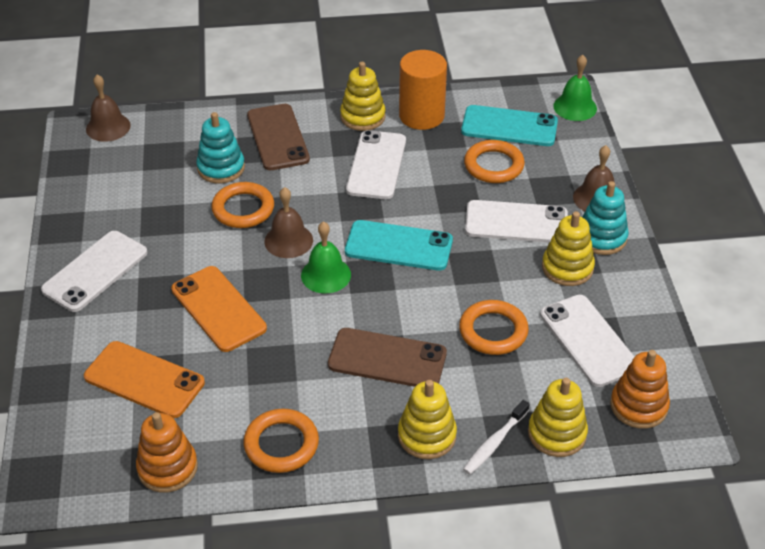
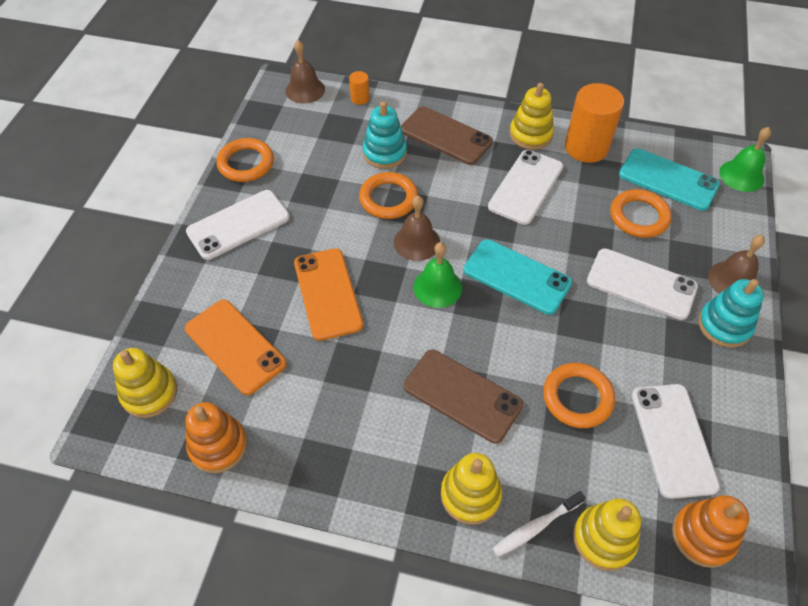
camera: 20 degrees right, 10 degrees up
(172, 122) = (360, 98): none -> orange cylinder
(277, 137) = (446, 136): brown phone -> brown phone turned 60 degrees counterclockwise
(281, 444) = (329, 456): orange ring -> orange ring (246, 163)
(567, 268) = (677, 349): yellow stacking toy -> yellow stacking toy (149, 393)

